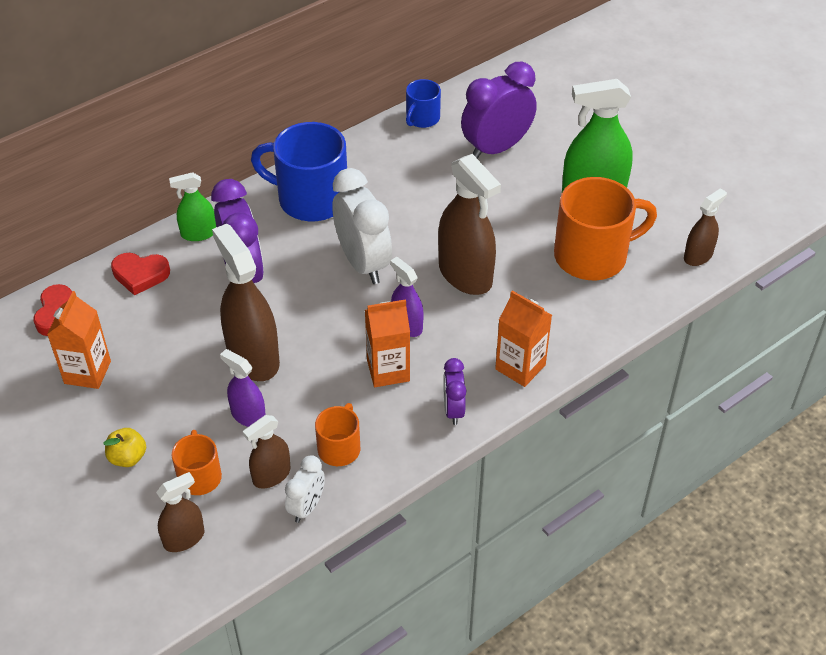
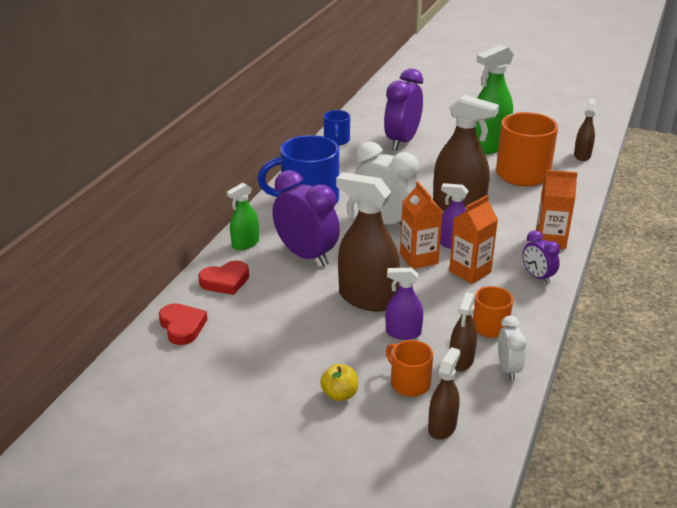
camera: 30 degrees left, 15 degrees down
(87, 372) = (246, 354): orange carton -> orange carton (419, 259)

